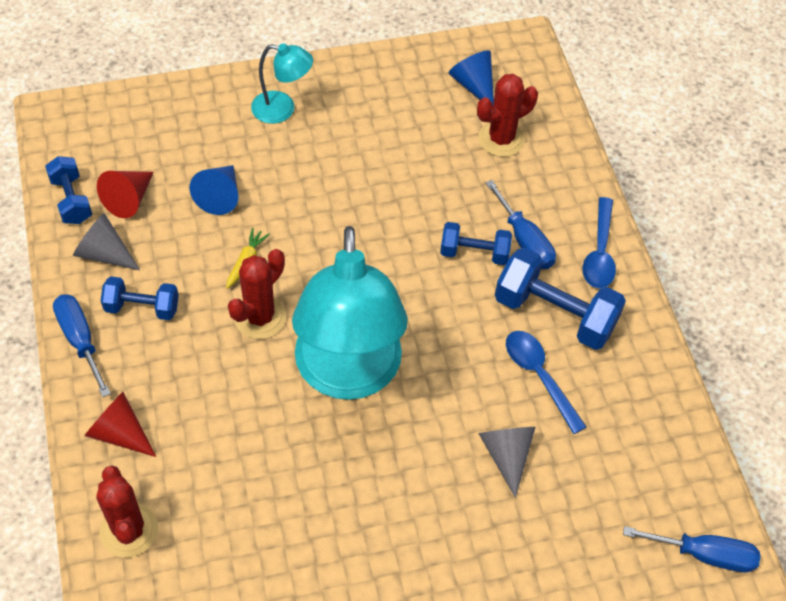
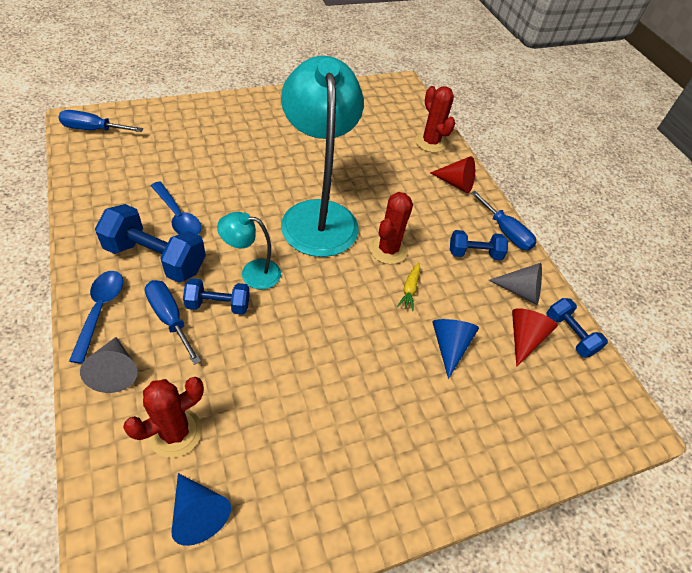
camera: 170 degrees right, 5 degrees down
(282, 109) = (418, 452): turquoise lamp -> turquoise lamp (252, 273)
(506, 455) = (209, 173): grey cone -> grey cone (115, 371)

